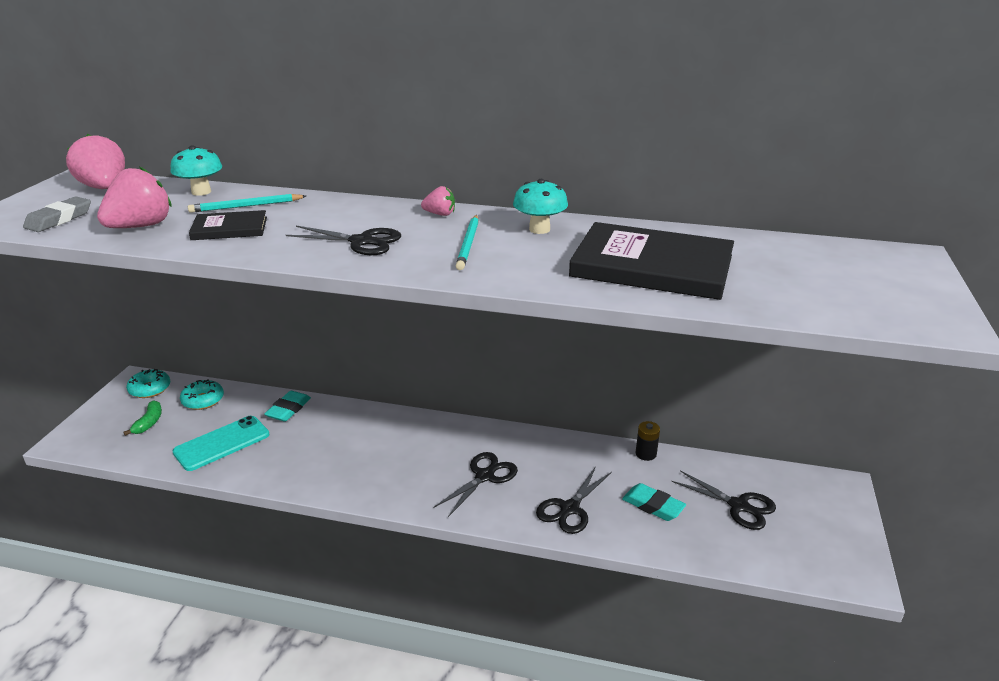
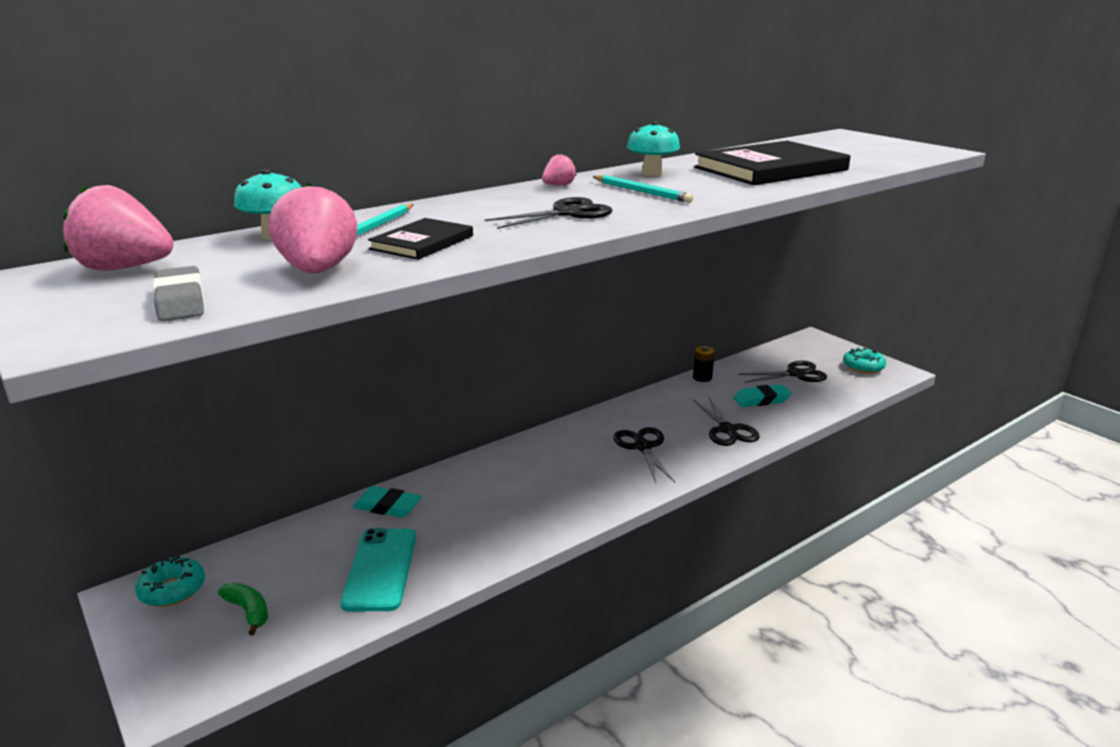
camera: 50 degrees left, 5 degrees down
(203, 400) = (271, 556): turquoise donut -> turquoise donut (863, 367)
(288, 409) = (387, 506): turquoise eraser -> turquoise eraser turned 45 degrees counterclockwise

